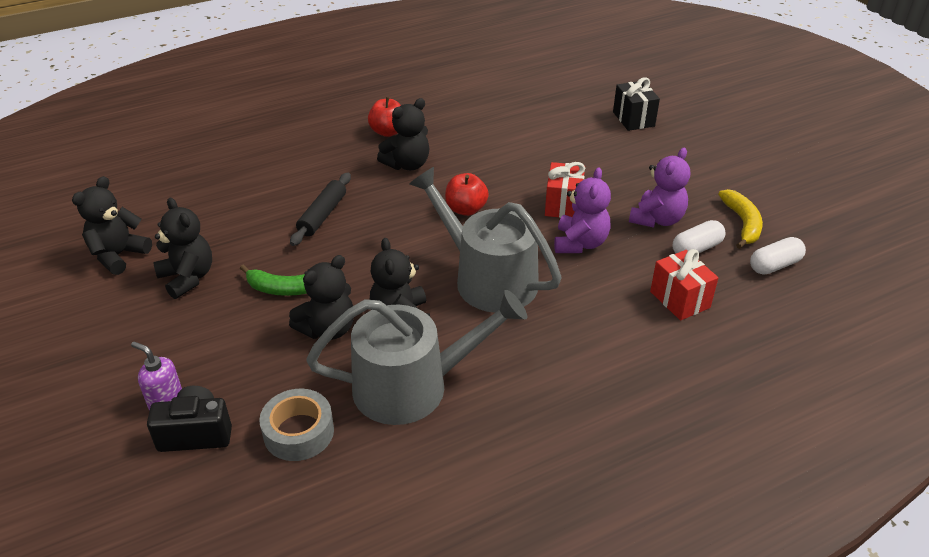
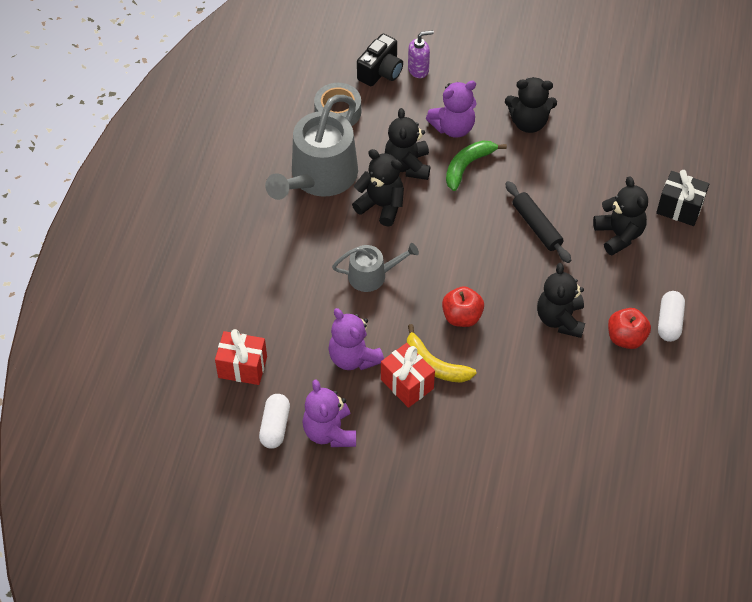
camera: 130 degrees right, 15 degrees up
(118, 255) = (589, 99): black teddy bear -> black teddy bear (619, 235)
(241, 325) = (453, 127): none -> purple teddy bear
(488, 278) = (372, 275): grey watering can -> grey watering can, size x0.53
(633, 119) = (479, 550): black gift -> black gift (679, 208)
(742, 223) = (268, 487): yellow banana -> yellow banana (435, 364)
(774, 265) = (209, 459): white capsule -> white capsule (669, 322)

